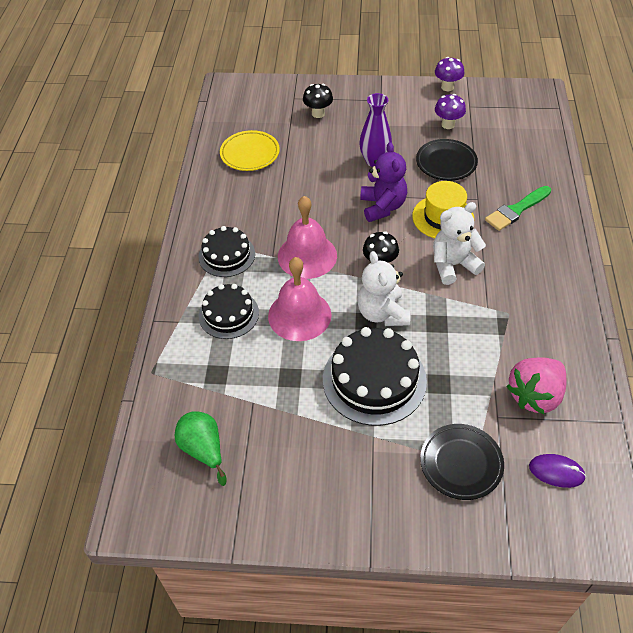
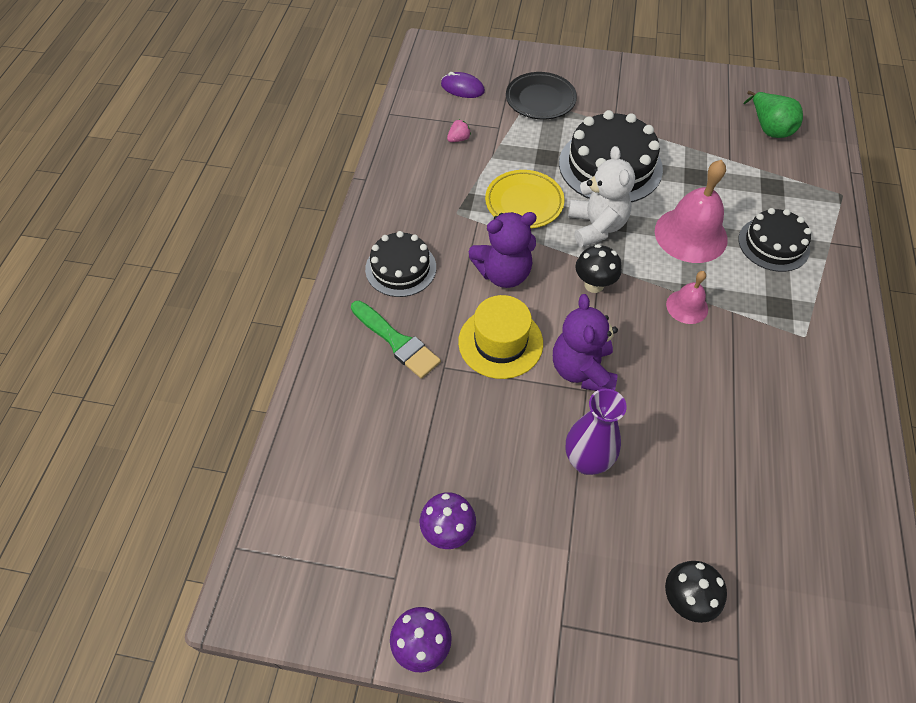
camera: 175 degrees left, 5 degrees up
(227, 255) = (794, 319): black cake -> black cake (400, 268)
(250, 154) = (799, 507): yellow plate -> yellow plate (524, 203)
(307, 256) = (687, 306): pink bell -> pink bell, size x0.54
(446, 163) = (473, 441): black plate -> none
(453, 265) = (503, 273): white teddy bear -> purple teddy bear
(516, 210) = (397, 342): green brush -> green brush turned 75 degrees clockwise
(535, 395) = (458, 139): pink strawberry -> pink strawberry, size x0.40

